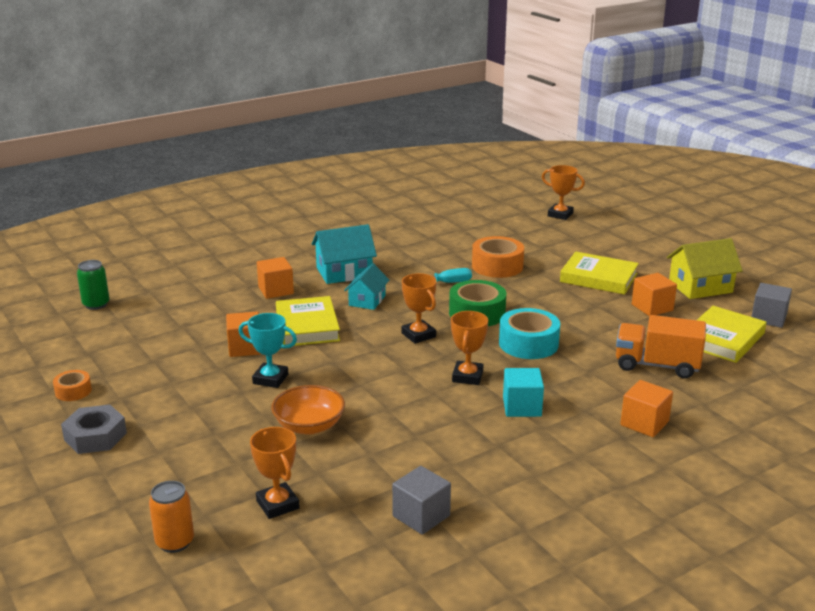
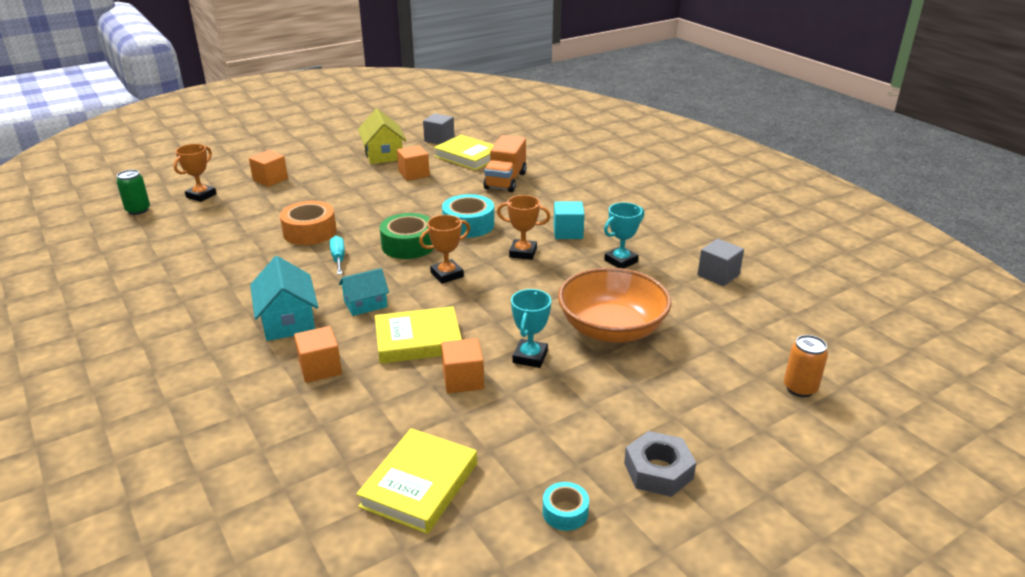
camera: 90 degrees left, 5 degrees up
(73, 391) = (565, 512): orange tape -> turquoise tape
(96, 304) = (314, 541): green can -> green can (138, 210)
(277, 504) = (729, 338): orange trophy -> none
(309, 426) = (611, 329): orange bowl -> orange bowl, size x1.63
(367, 300) = (365, 304): turquoise house -> turquoise house turned 45 degrees counterclockwise
(453, 441) = (621, 261): none -> turquoise trophy
(598, 278) = (353, 189): yellow book -> yellow book (419, 485)
(644, 423) = (584, 192): orange cube -> orange cube (270, 179)

